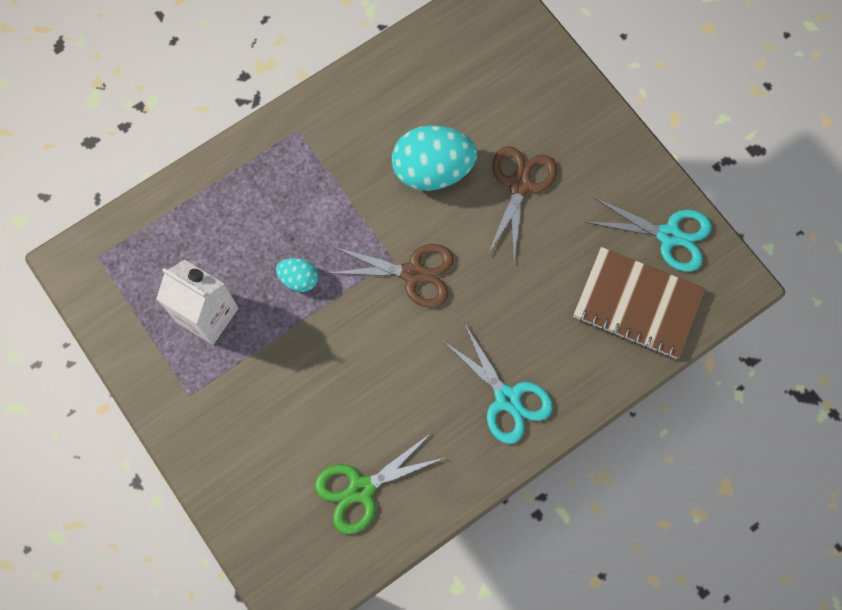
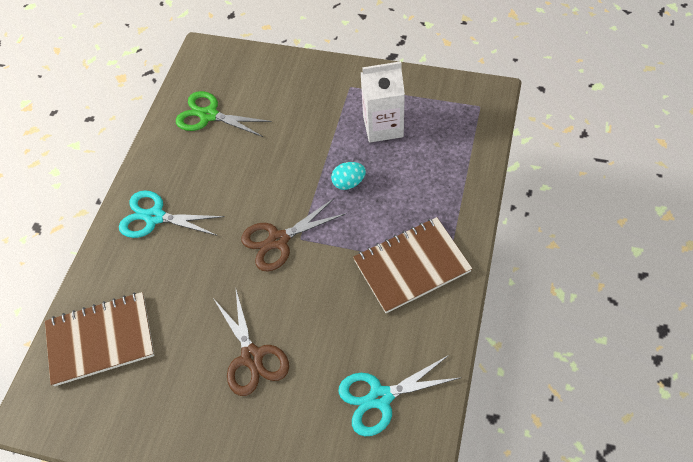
camera: 145 degrees right, 15 degrees down
(325, 154) = (411, 266): none -> brown notebook
(361, 489) = (209, 115): green scissors -> green scissors turned 90 degrees counterclockwise
(432, 170) = (326, 316): turquoise egg -> none
(669, 235) = (105, 410): turquoise scissors -> turquoise scissors (380, 397)

